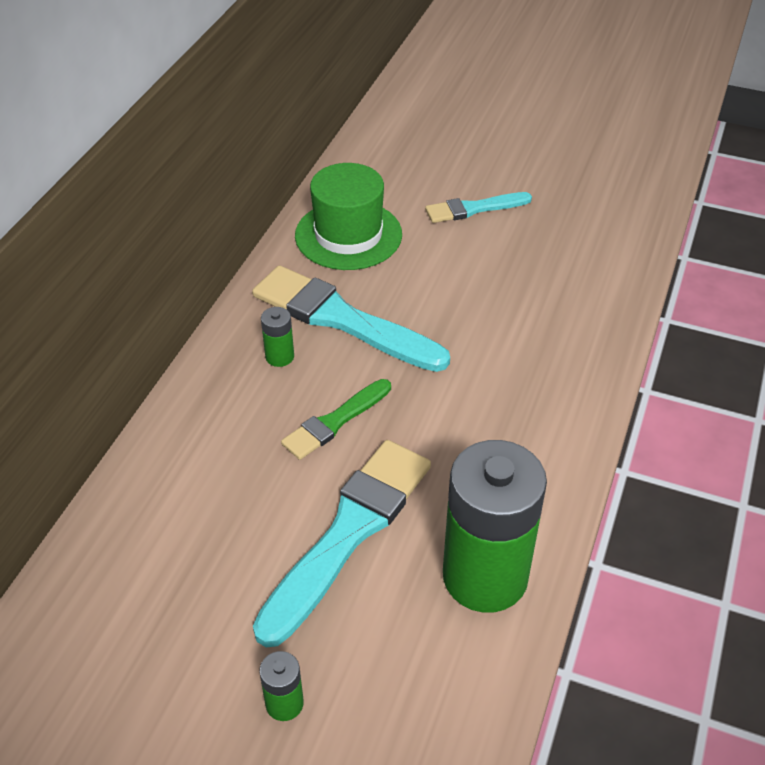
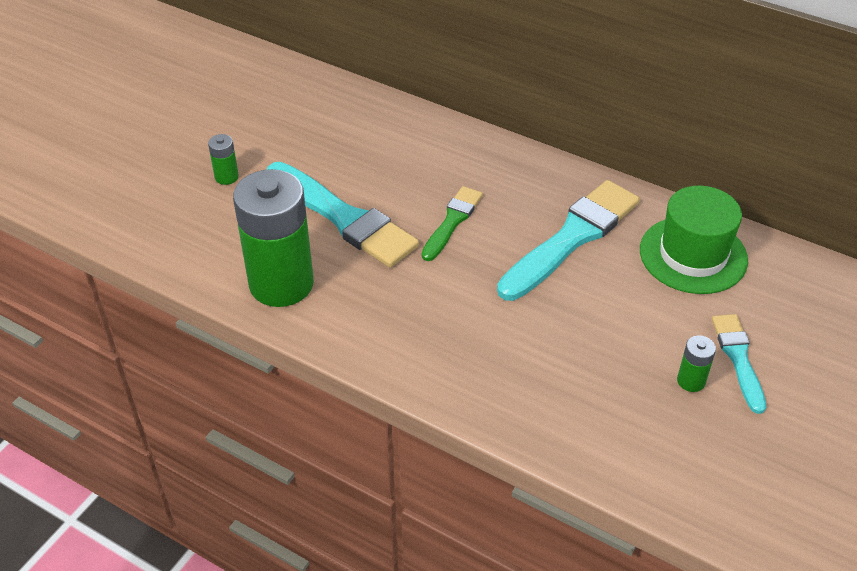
camera: 100 degrees right, 0 degrees up
(279, 356) = (531, 197): green battery -> green battery (691, 381)
(335, 421) = (452, 221): green brush -> green brush turned 60 degrees clockwise

